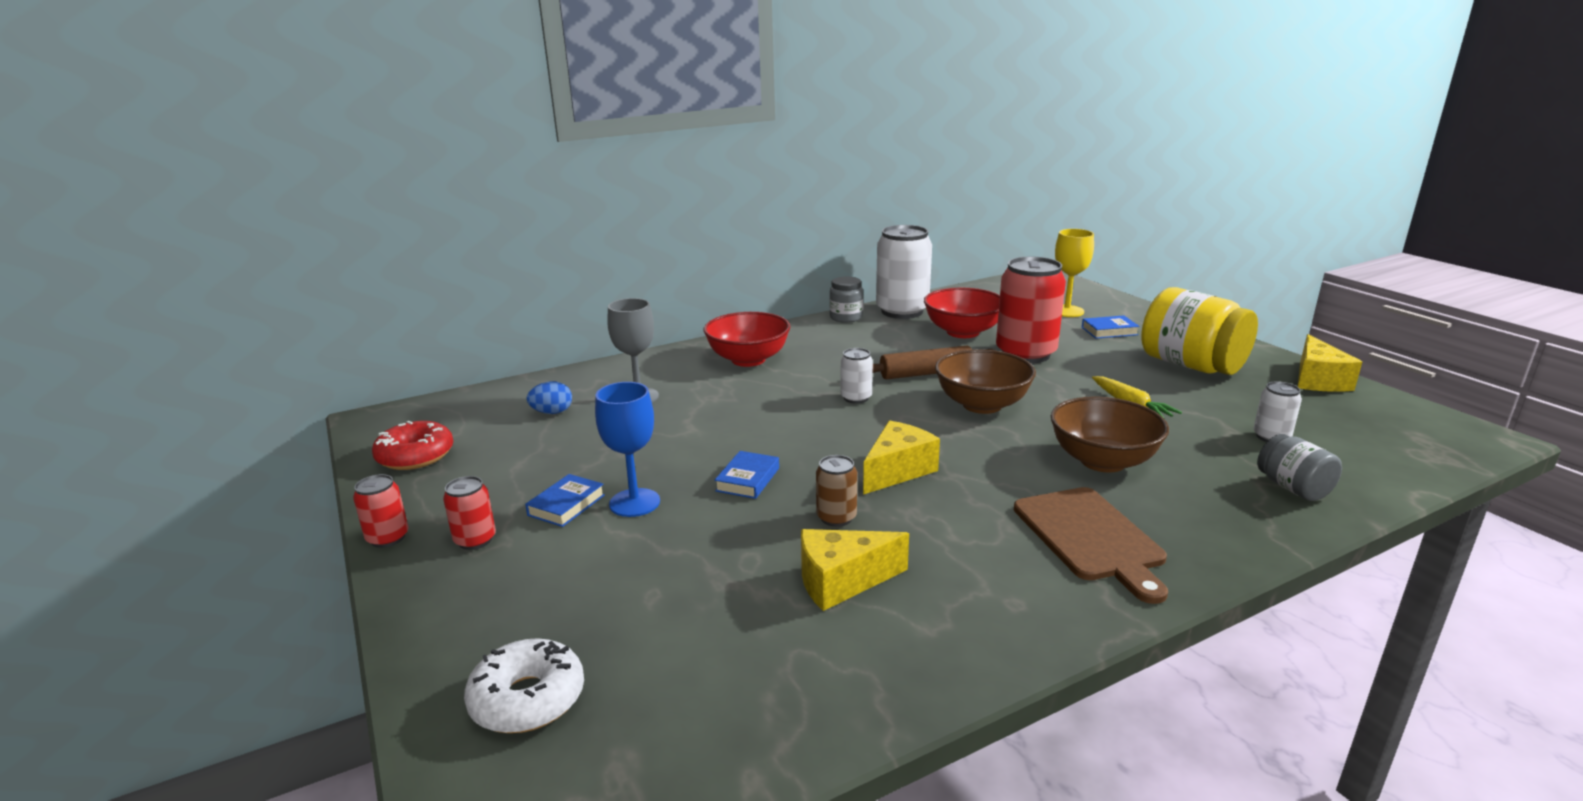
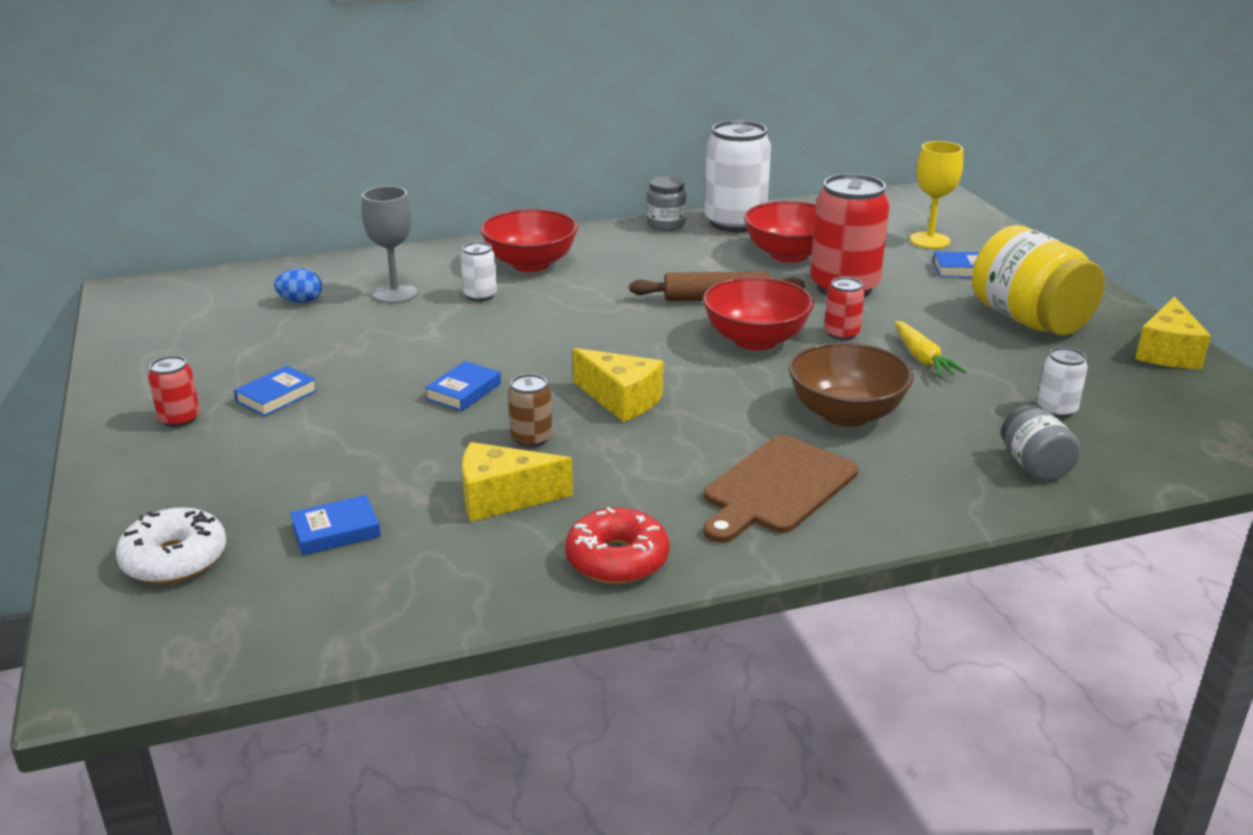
camera: 10 degrees right, 5 degrees up
(388, 538) = (102, 408): red can -> red can (841, 334)
(415, 456) = (153, 332): red donut -> red donut (617, 559)
(634, 503) = (342, 401): blue goblet -> none
(690, 641) = (336, 531): none -> blue book
(856, 398) = (623, 318): white can -> white can (480, 295)
(898, 471) = (621, 400): yellow cheese -> yellow cheese turned 75 degrees clockwise
(982, 405) = (755, 340): brown bowl -> red bowl
(1090, 537) = (777, 488): brown cutting board -> brown cutting board turned 45 degrees clockwise

